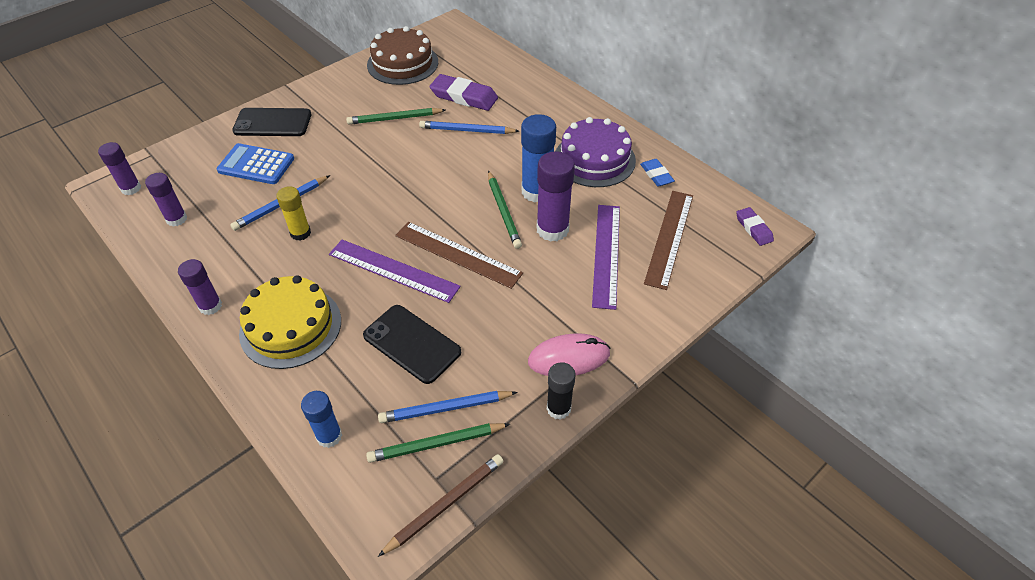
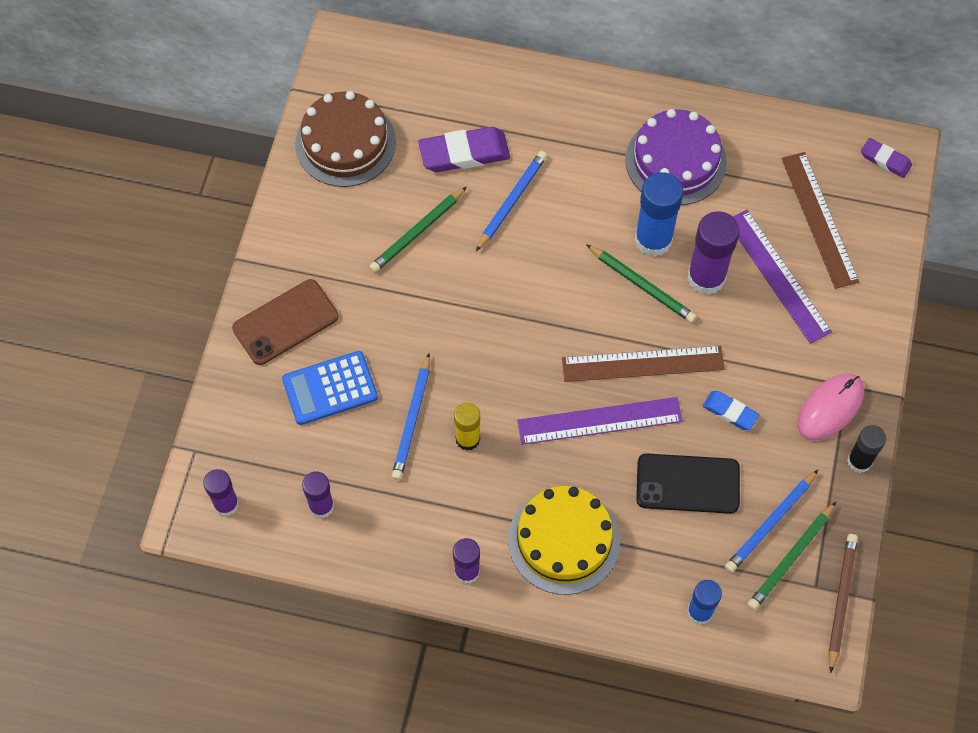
camera: 35 degrees left, 15 degrees up
(272, 123) = (285, 322): black phone -> brown phone
(467, 130) = (511, 201): blue pencil -> blue pencil turned 150 degrees clockwise
(656, 175) = (751, 145): blue eraser -> blue eraser (730, 412)

